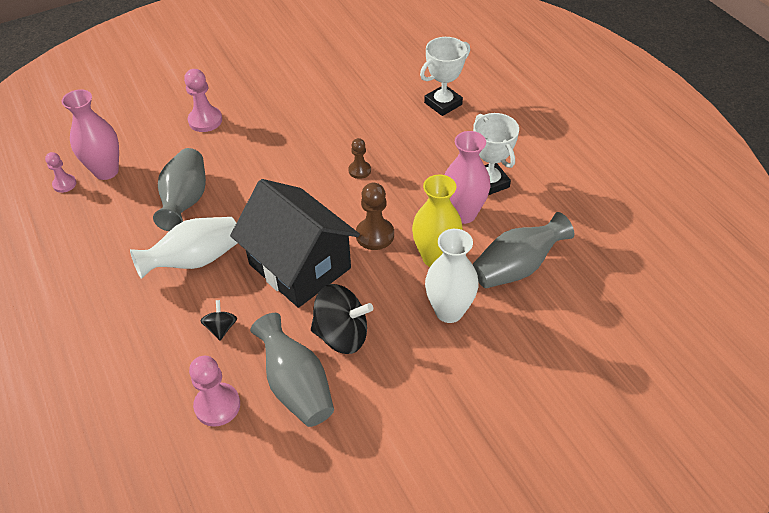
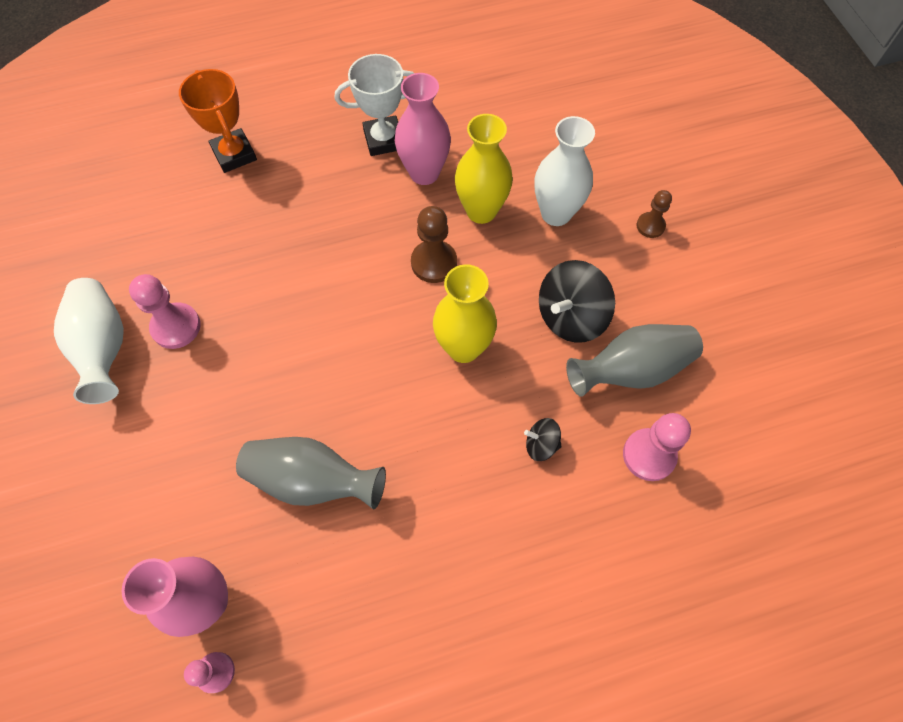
camera: 80 degrees left, 15 degrees up
(195, 260) = (425, 471): white vase -> white vase (104, 348)
(205, 120) = (148, 445): pink pawn -> pink pawn (176, 327)
(300, 266) = (463, 348): black house -> yellow vase
(342, 334) = (570, 317): black spinning top -> black spinning top turned 150 degrees counterclockwise
(359, 170) = (322, 262): brown pawn -> brown pawn (650, 226)
(443, 104) = (234, 154): white trophy -> orange trophy
(516, 267) = (510, 145): grey vase -> none

